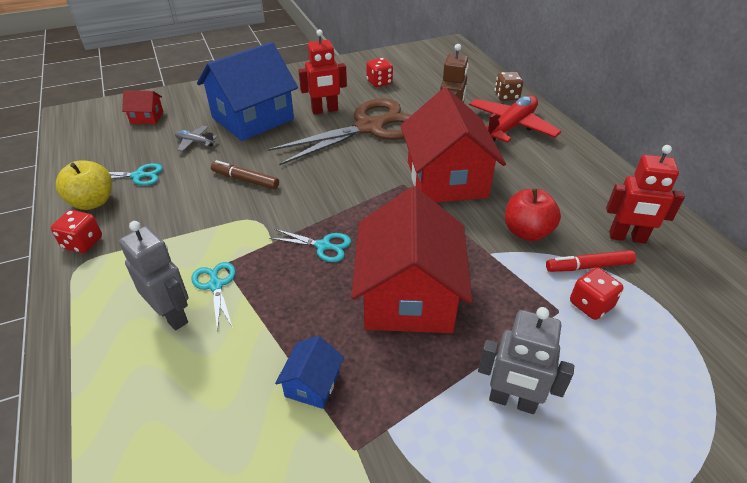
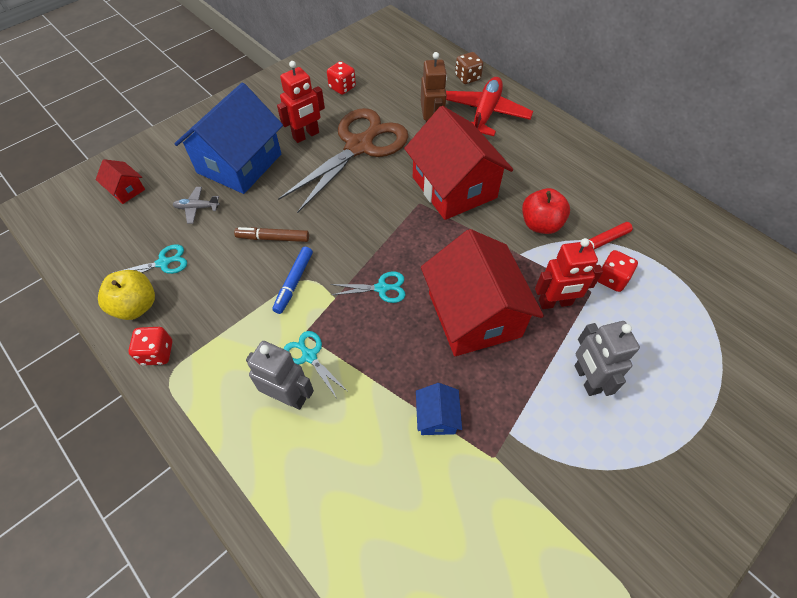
camera: 20 degrees left, 15 degrees up
(147, 117) = (126, 190): red house -> red house turned 60 degrees clockwise
(241, 219) = (294, 282): none -> blue marker
(512, 401) = (586, 379): grey robot -> grey robot turned 75 degrees clockwise
(627, 237) = (617, 207): red robot -> red robot (555, 303)

